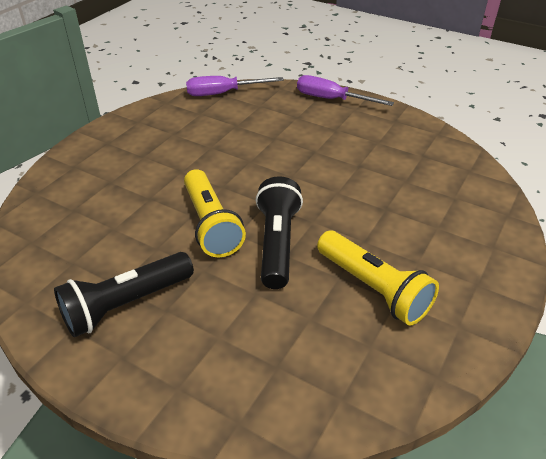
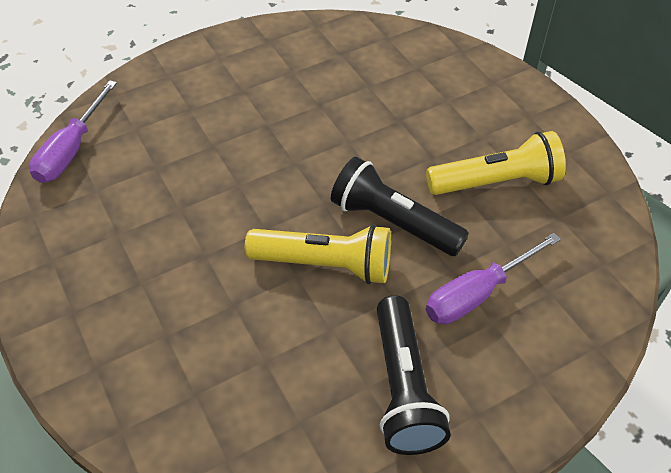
camera: 60 degrees left, 10 degrees up
(331, 99) = (183, 65): purple screwdriver -> purple screwdriver (477, 293)

